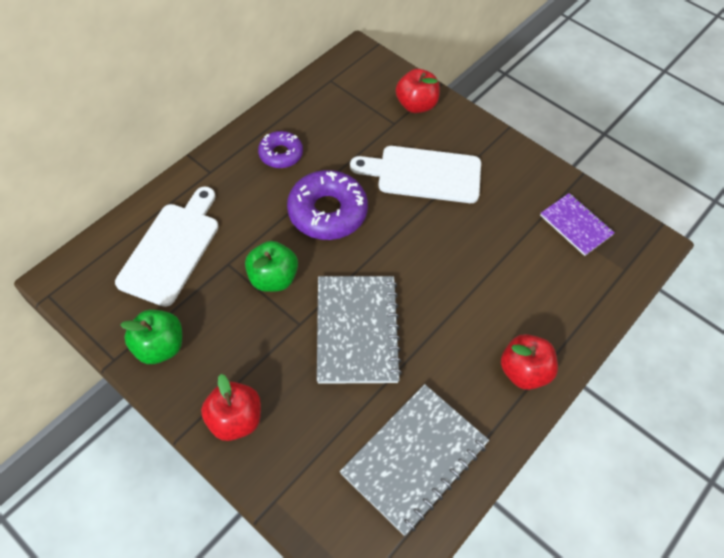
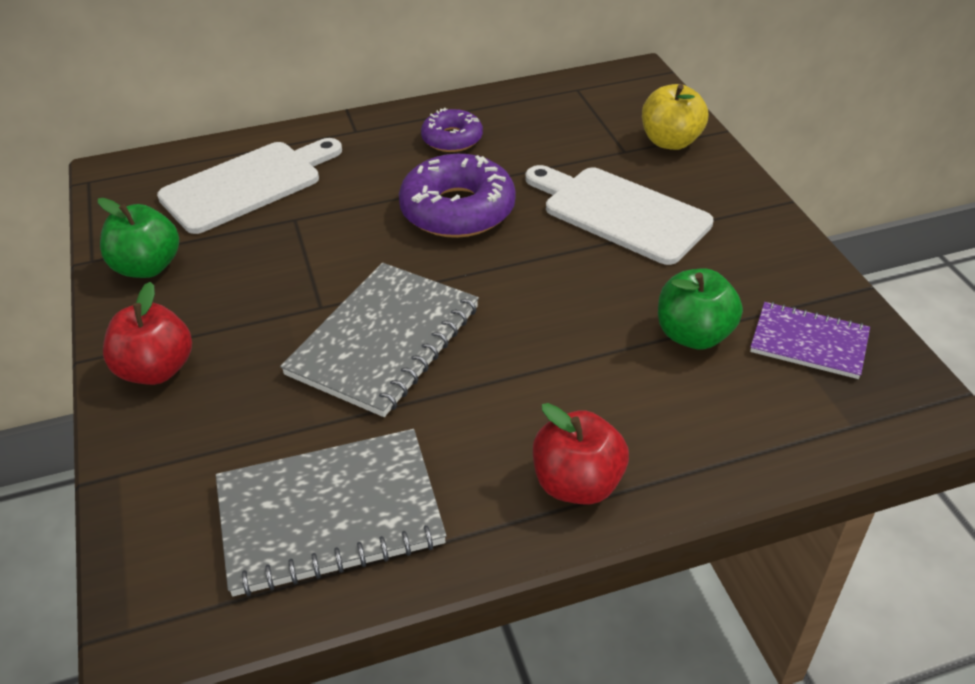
camera: 35 degrees right, 15 degrees down
(273, 278) = (332, 250): green apple -> green apple (693, 335)
(416, 105) = (670, 142): red apple -> yellow apple
(576, 225) = (809, 342): purple notebook -> purple notebook turned 60 degrees counterclockwise

